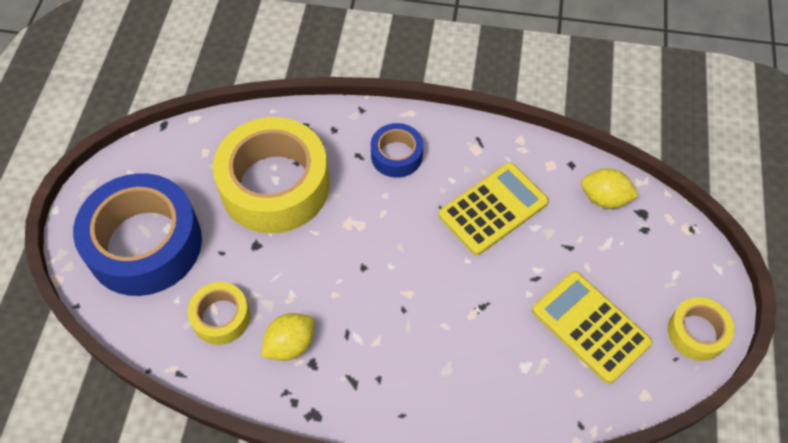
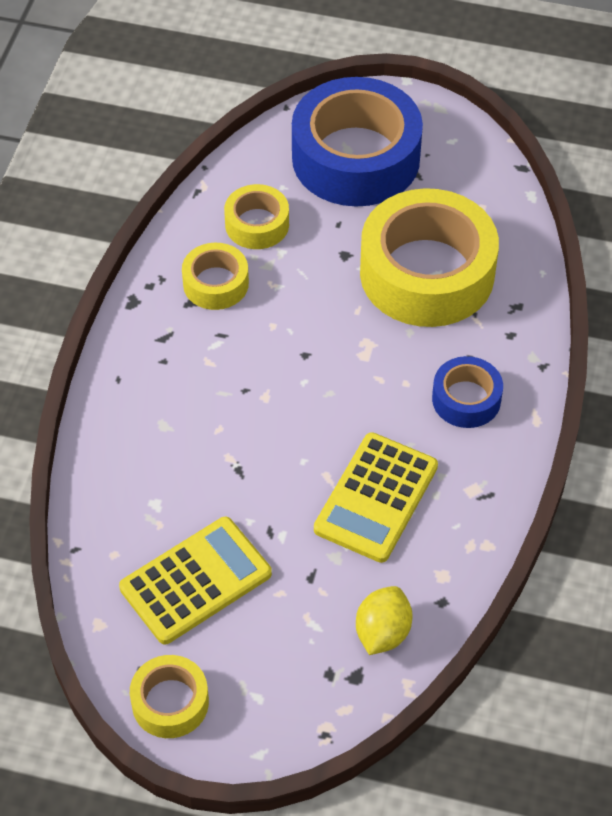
camera: 95 degrees right, 5 degrees down
(290, 345) = (215, 283): yellow lemon -> yellow tape
(493, 209) = (376, 498): yellow calculator -> yellow calculator turned 60 degrees clockwise

